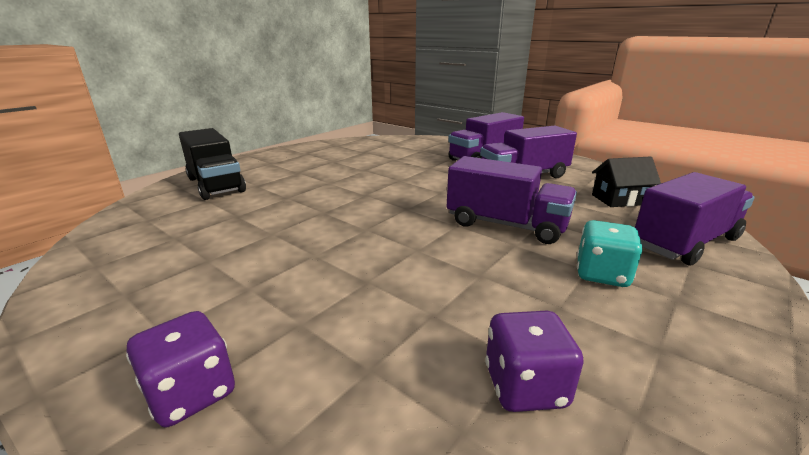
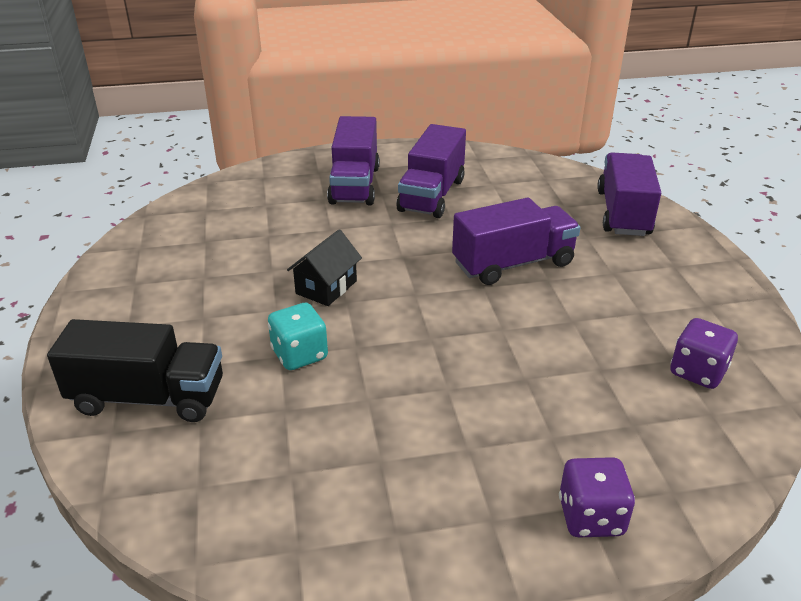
camera: 50 degrees left, 10 degrees up
(602, 274) = (624, 272): turquoise dice -> turquoise dice (299, 354)
(619, 199) = (536, 188): black house -> black house (326, 287)

